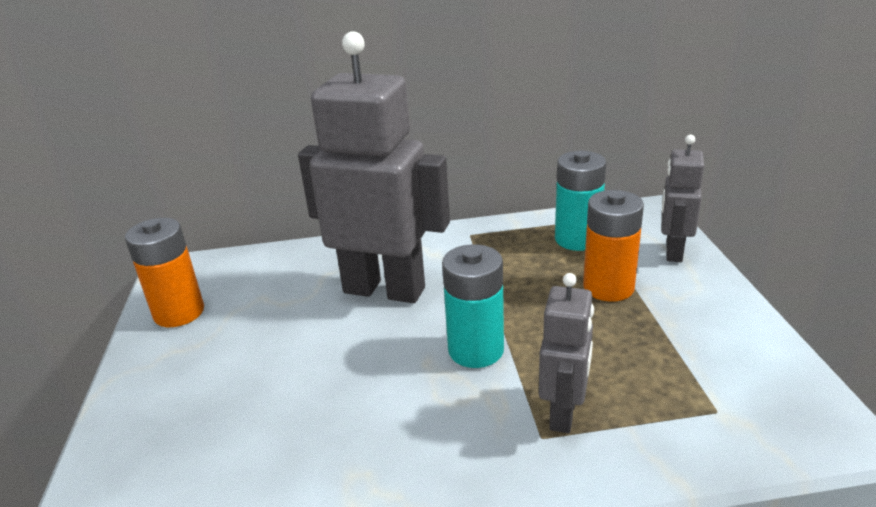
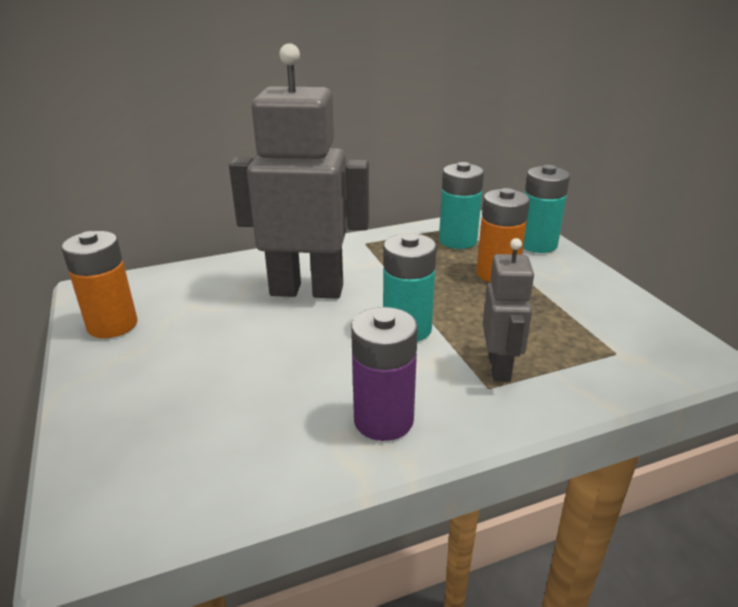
camera: 15 degrees left, 0 degrees up
(407, 462) = (383, 420): none -> purple battery
(673, 252) = (537, 244): grey robot -> turquoise battery

